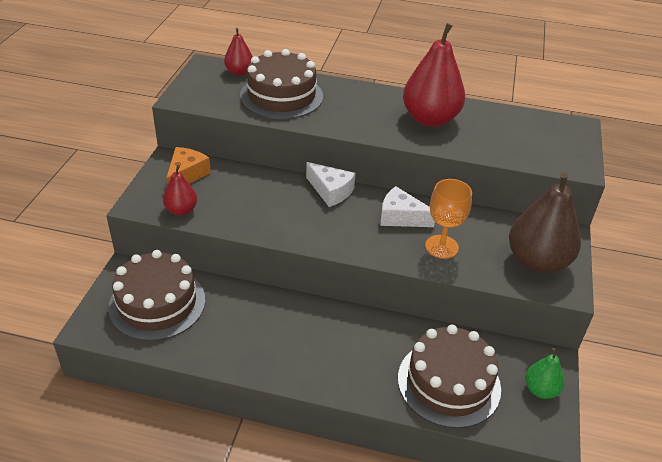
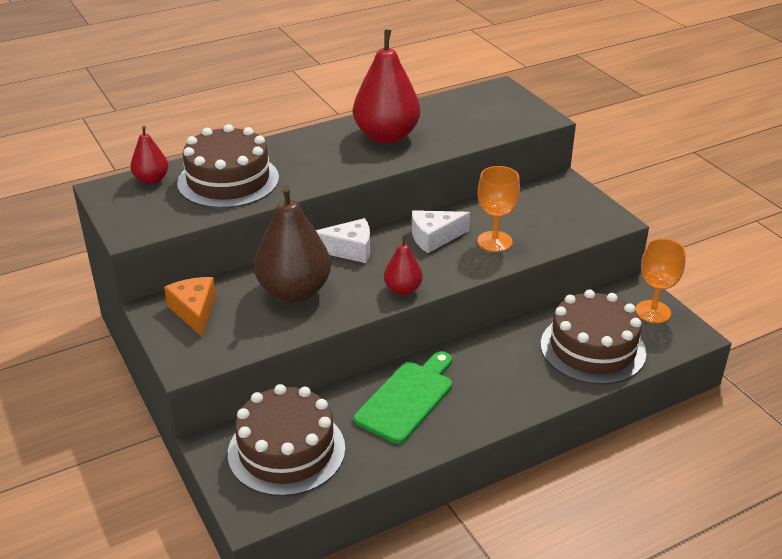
camera: 40 degrees left, 5 degrees down
(181, 210) = (238, 342): red pear -> red pear (403, 289)
(269, 323) = (407, 398): none -> green cutting board
(537, 262) = (571, 213): brown pear -> brown pear (294, 291)
(540, 390) = (653, 312): green pear -> orange goblet

